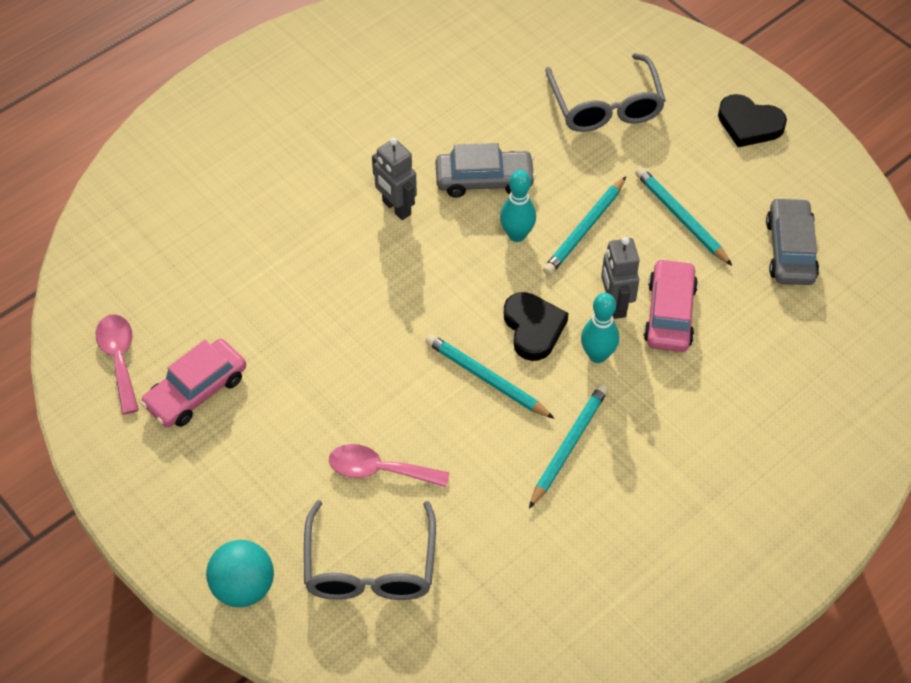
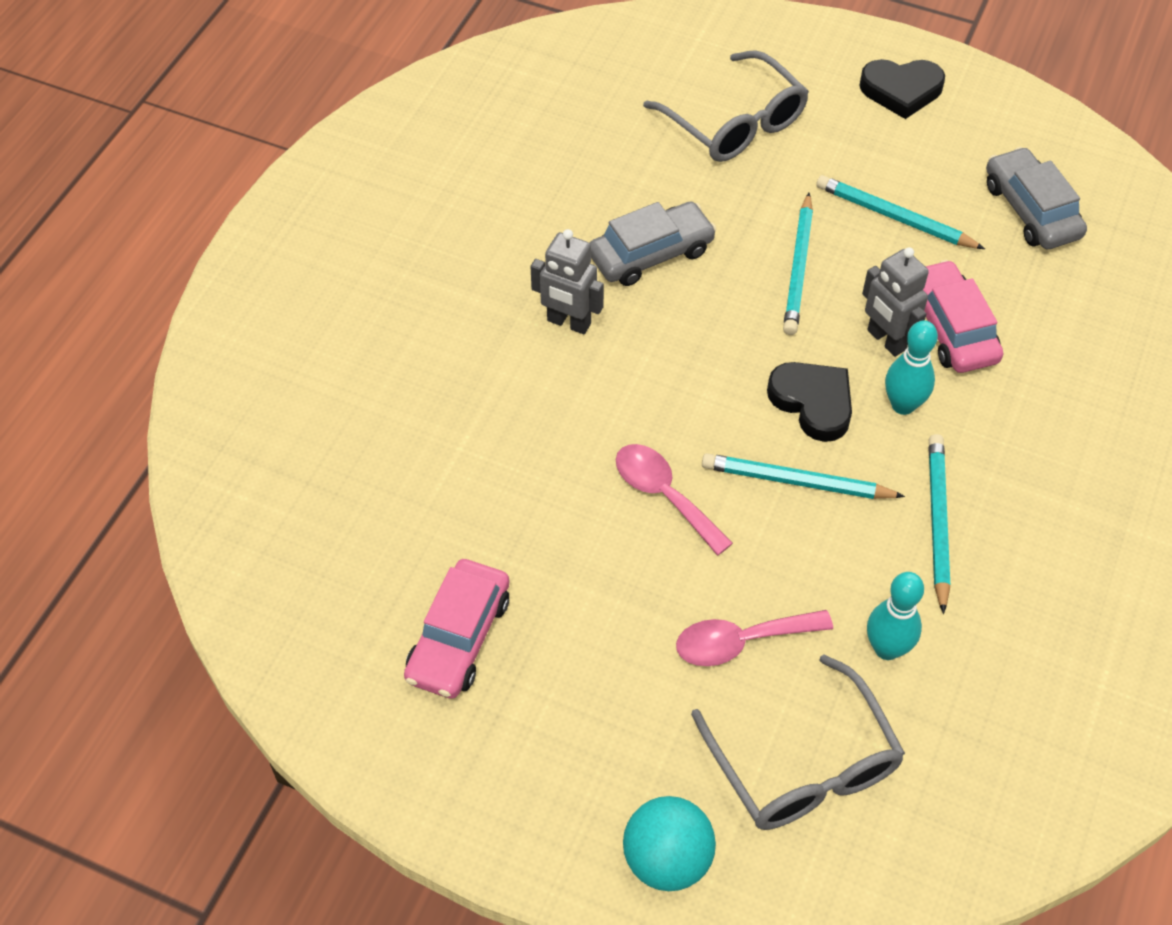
camera: 25 degrees left, 0 degrees up
(119, 359) = (336, 637): pink spoon -> pink spoon (664, 495)
(517, 235) = (727, 302): turquoise bowling pin -> turquoise bowling pin (887, 648)

